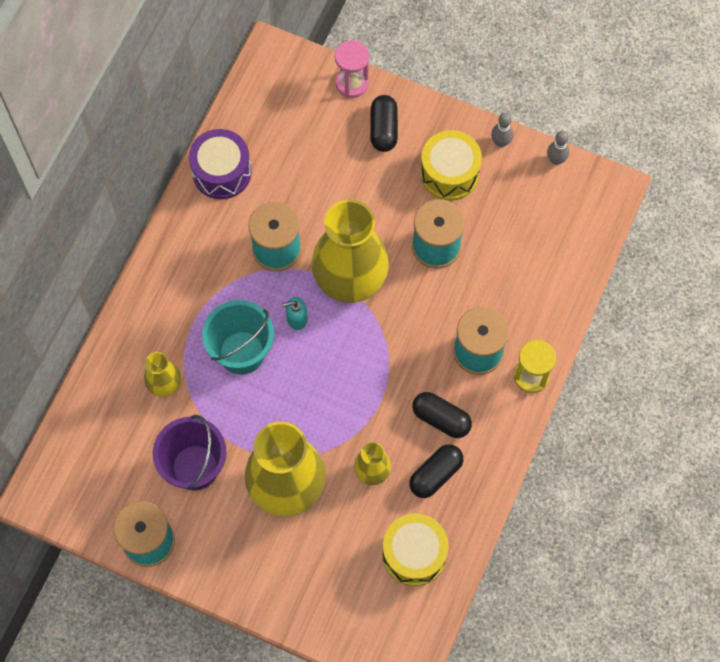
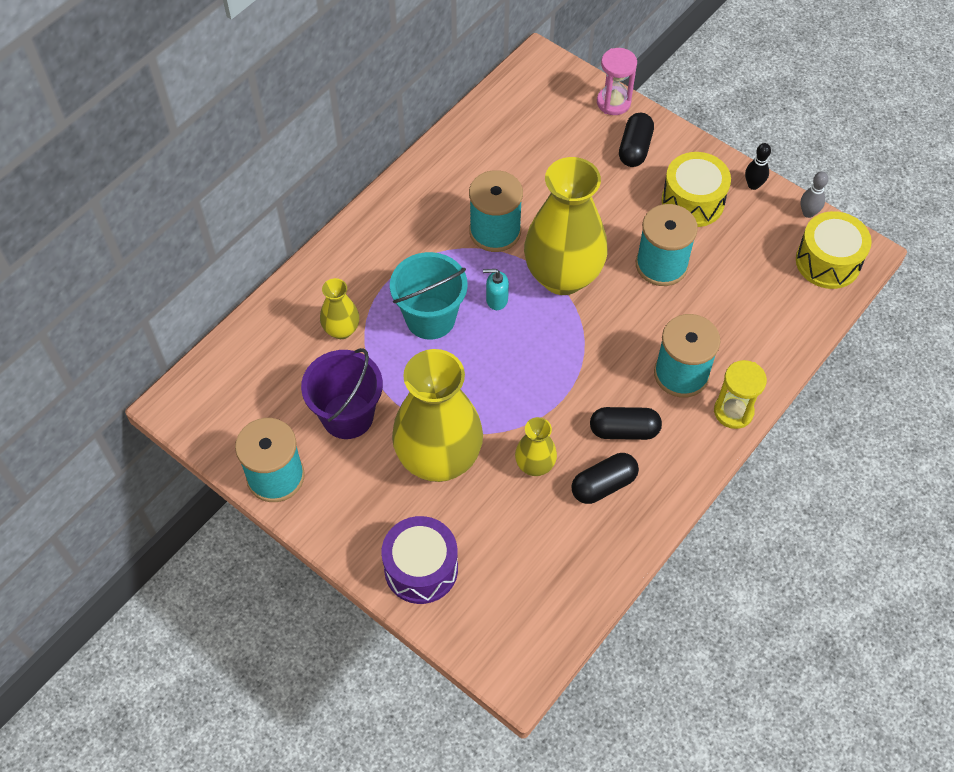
camera: 15 degrees right, 10 degrees down
(222, 172) = (460, 152): purple drum -> purple drum (421, 568)
(414, 554) = (558, 560): yellow drum -> yellow drum (828, 262)
(441, 419) = (624, 431): black capsule -> black capsule turned 45 degrees counterclockwise
(500, 142) = (753, 185): grey bowling pin -> black bowling pin

